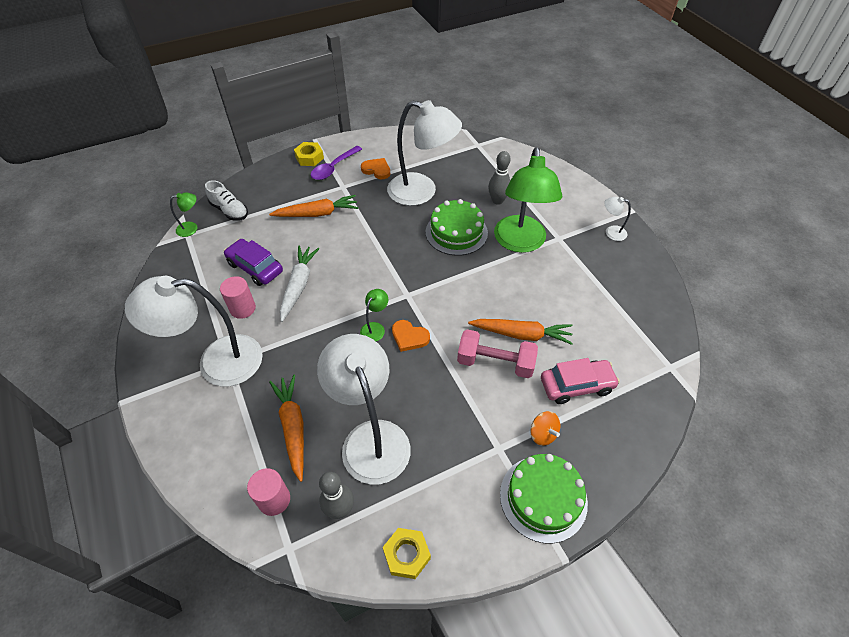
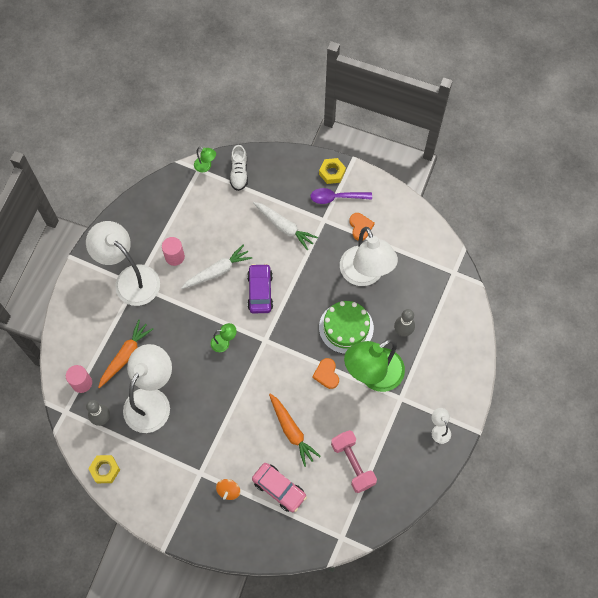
camera: 50 degrees right, 15 degrees up
(255, 267) = (209, 234): purple car -> purple car (260, 291)
(317, 213) = (284, 227): orange carrot -> white carrot
(409, 337) = (234, 367): orange heart -> orange heart (326, 374)
(495, 363) = (257, 430): pink dumbbell -> pink dumbbell (353, 464)
(543, 498) = (188, 517): green cake -> none

